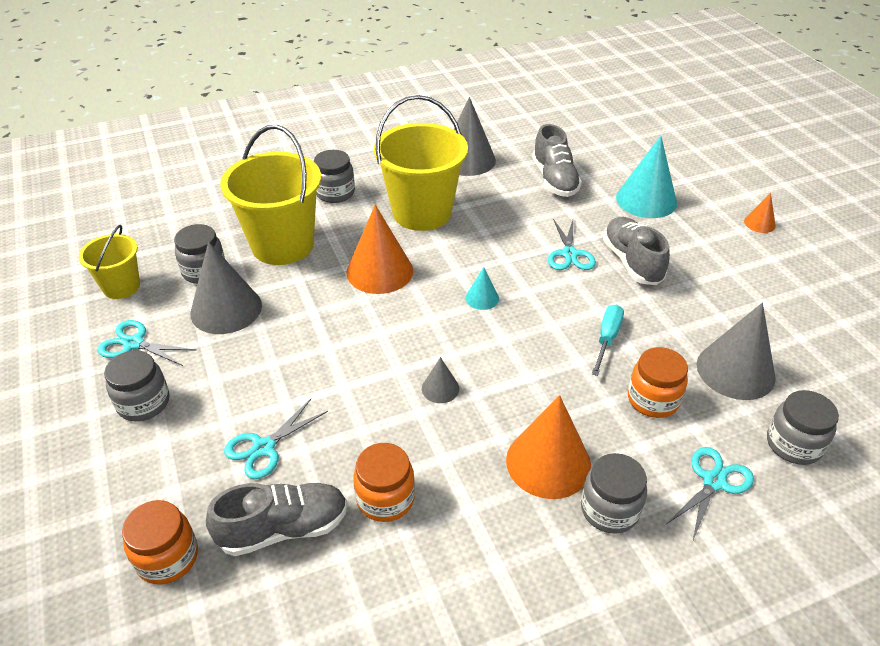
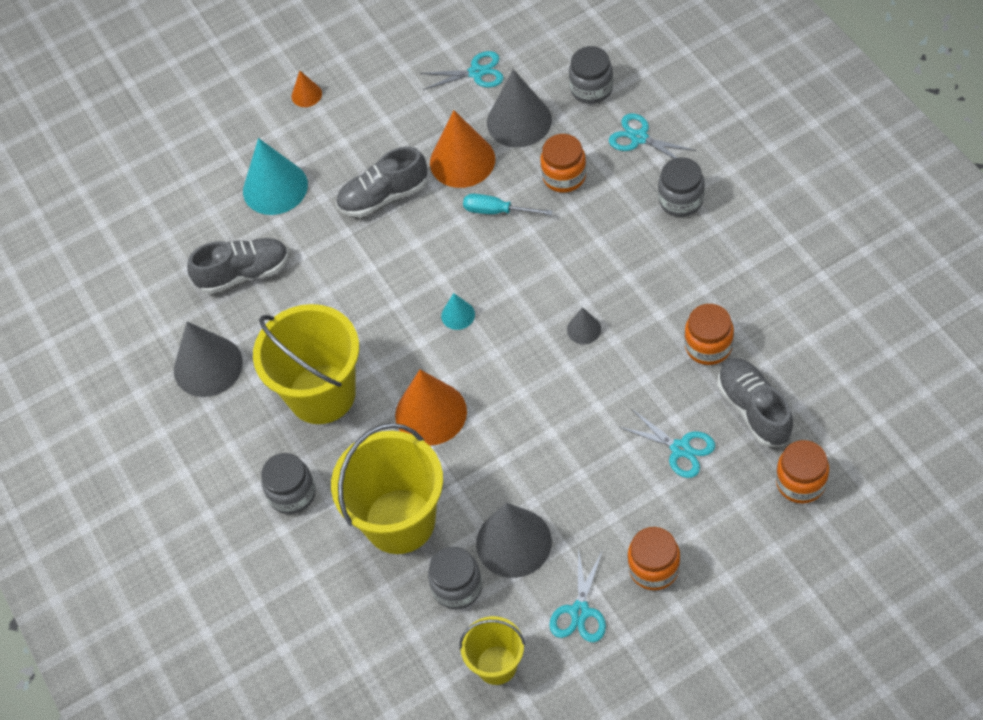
camera: 90 degrees left, 15 degrees up
(143, 403) = (654, 568): grey jar -> orange jar
(548, 462) = (646, 242): orange cone -> orange cone (462, 161)
(569, 254) = (378, 248): turquoise scissors -> turquoise scissors (476, 72)

